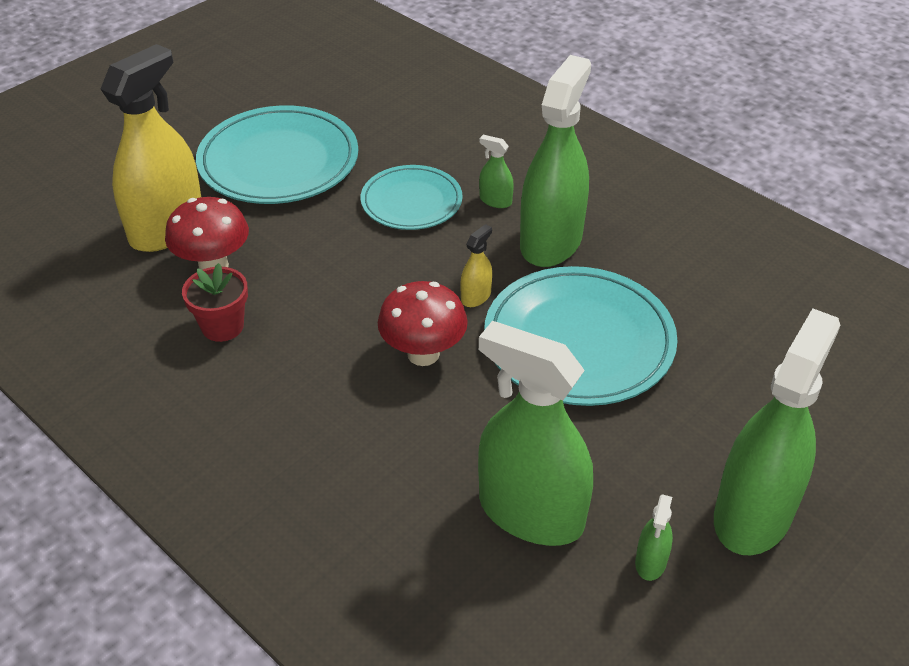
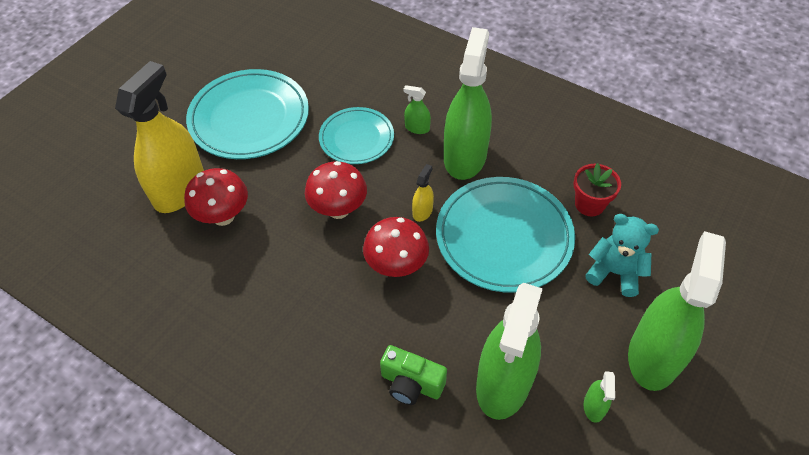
camera: 10 degrees left, 10 degrees up
(222, 326) = (244, 267): red flower pot -> red flower pot (589, 204)
(364, 279) = (338, 209): none -> red mushroom
(404, 493) = (411, 384): none -> green camera
(531, 513) = (503, 383): green spray bottle -> green spray bottle turned 90 degrees counterclockwise
(723, 406) = (614, 272): none -> turquoise teddy bear

